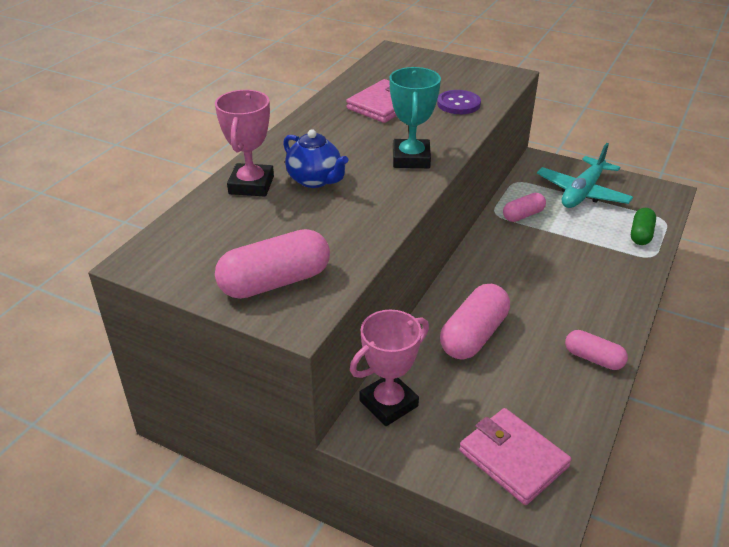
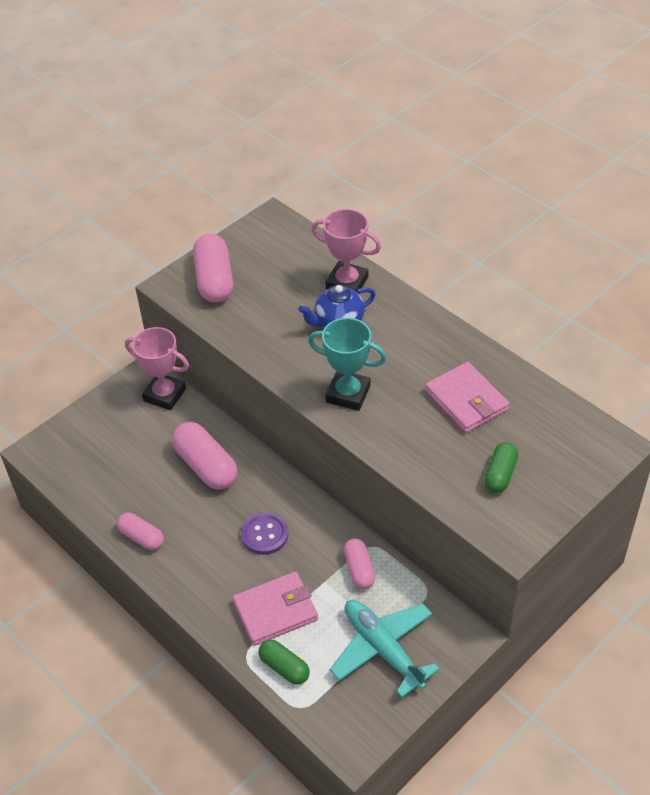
camera: 110 degrees right, 10 degrees up
(388, 403) = (165, 394): pink trophy -> pink trophy turned 45 degrees counterclockwise
(452, 84) = (500, 474): none -> green capsule
(458, 104) = (449, 464): purple button -> purple button (264, 534)
(513, 458) = (82, 448): pink wallet -> pink wallet (275, 611)
(593, 358) = (142, 537): pink capsule -> pink capsule turned 75 degrees clockwise

